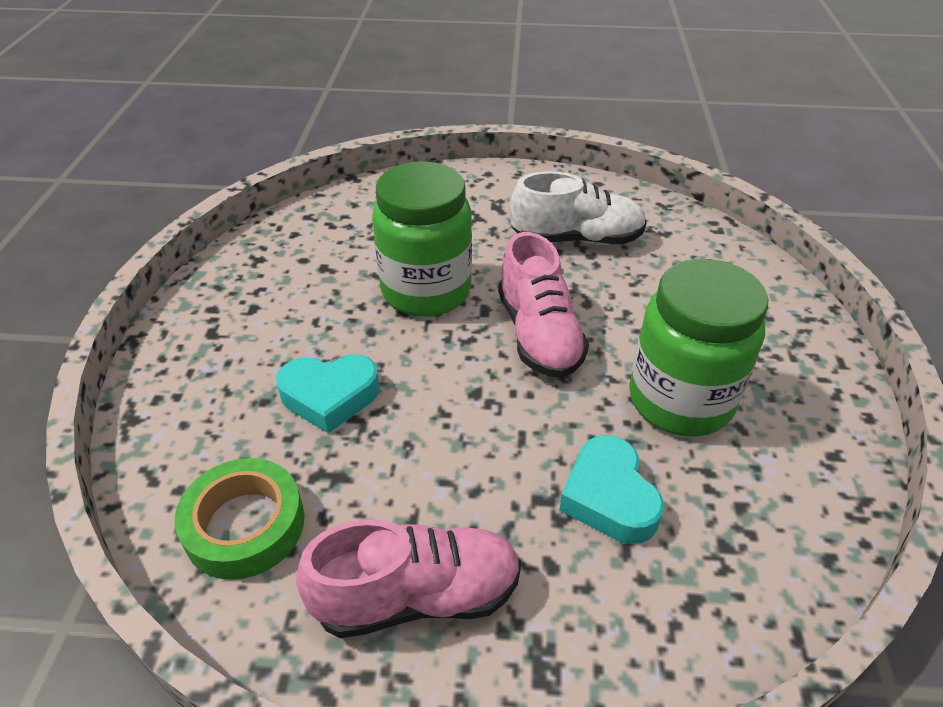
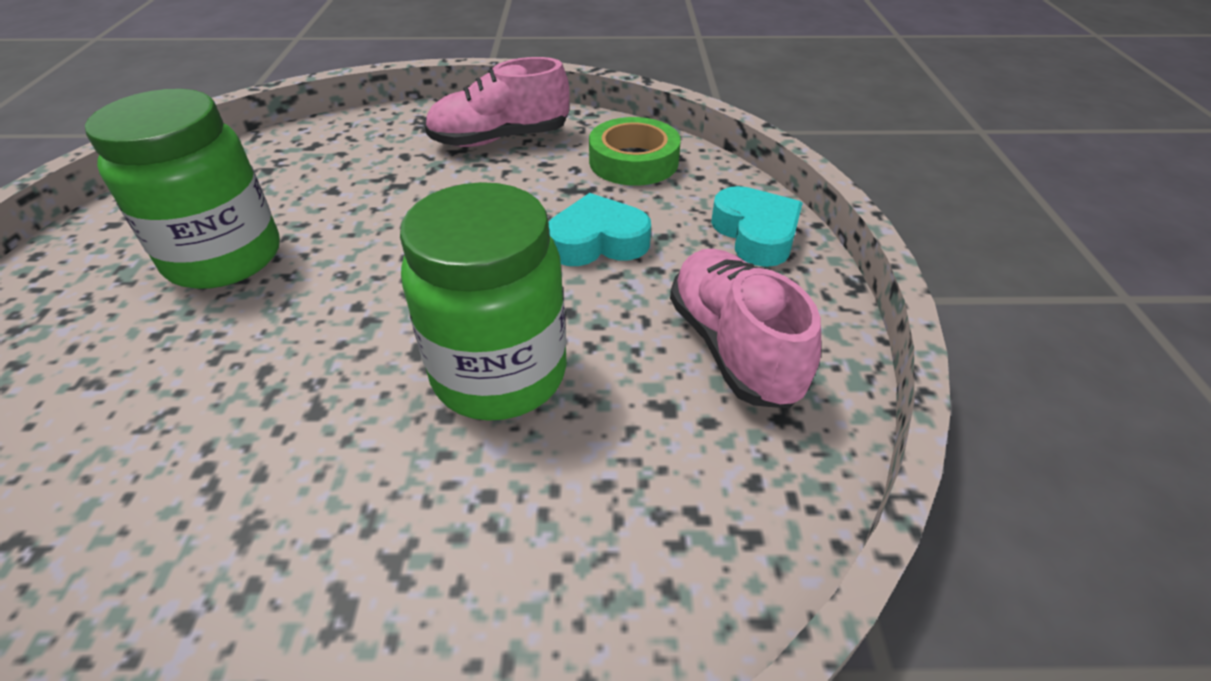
camera: 175 degrees right, 0 degrees up
(539, 335) = (352, 318): pink shoe -> pink shoe (733, 347)
(577, 239) = (209, 507): white shoe -> none
(609, 497) = (342, 188): turquoise heart -> turquoise heart (756, 234)

